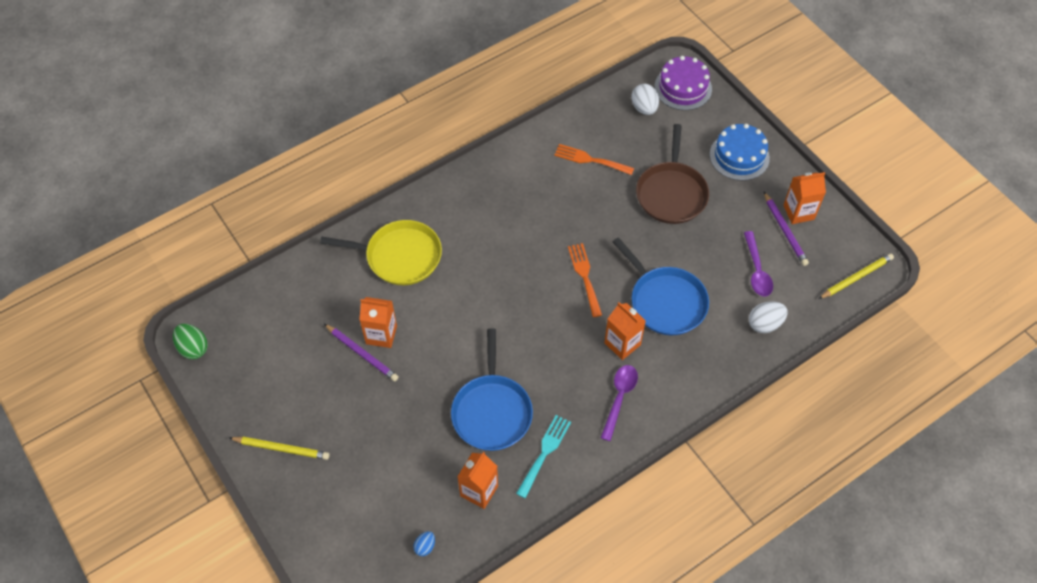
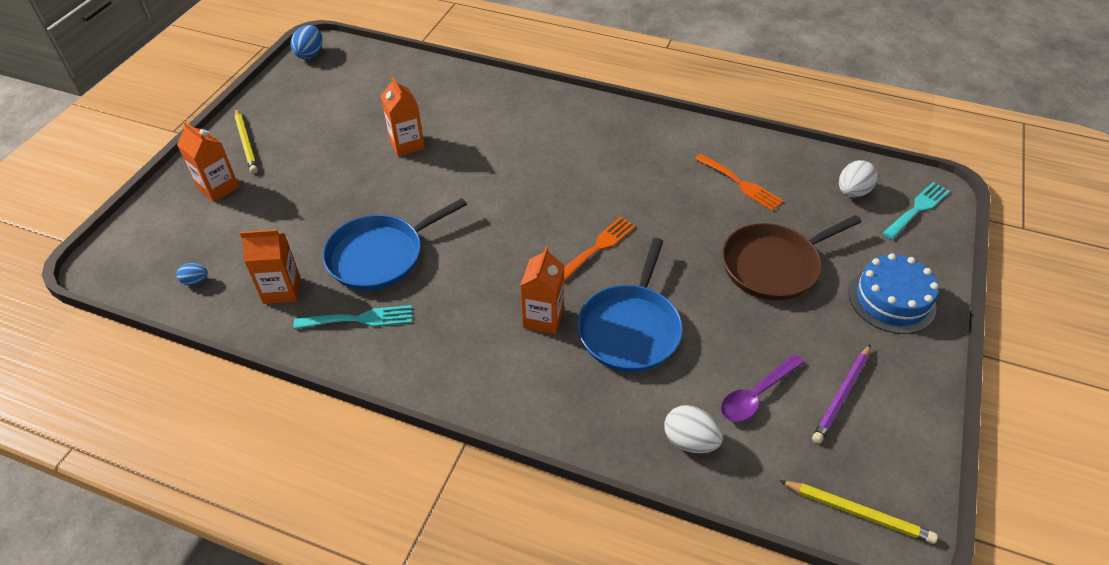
camera: 55 degrees right, 10 degrees down
(193, 348) = (310, 54): green egg -> blue egg
(362, 354) = (377, 142): purple pencil -> none
(399, 256) = (499, 116): yellow pan -> none
(590, 160) = (741, 184): orange fork -> orange fork turned 150 degrees clockwise
(619, 398) = (473, 349): purple spoon -> none
(683, 88) = (917, 209): purple cake -> turquoise fork
(798, 212) = (883, 397): orange carton -> orange carton (218, 188)

